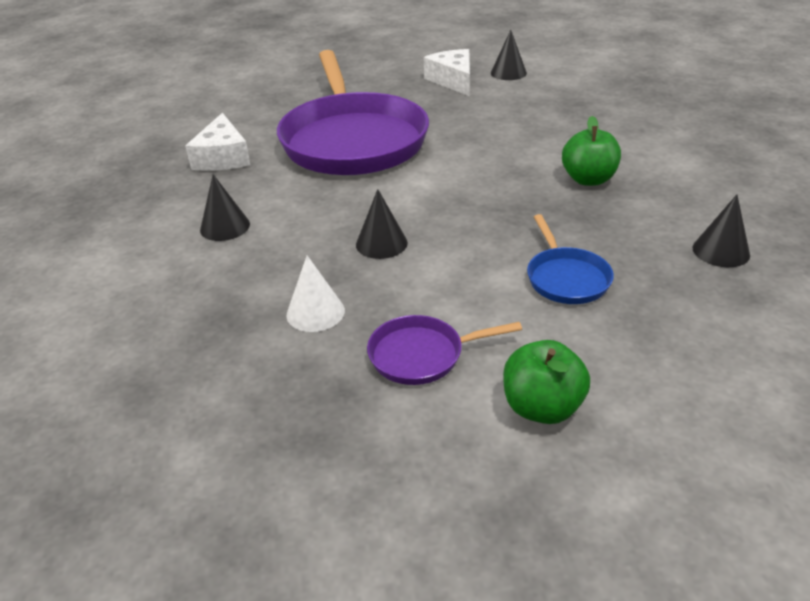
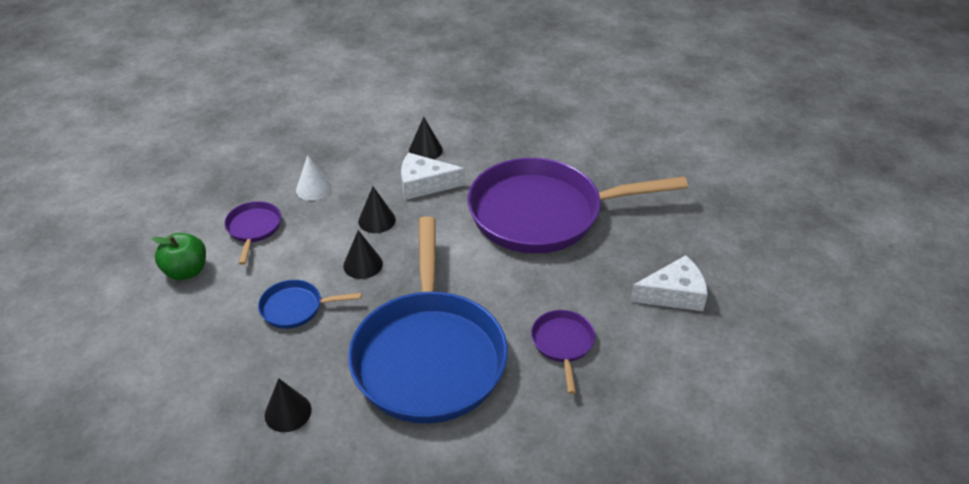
camera: 95 degrees right, 5 degrees up
(222, 157) = (529, 144): white cheese -> white cheese (424, 184)
(508, 73) = (693, 345): black cone -> black cone (363, 264)
(535, 119) = (563, 344): none -> purple pan
(588, 179) = (429, 356): green apple -> blue pan

